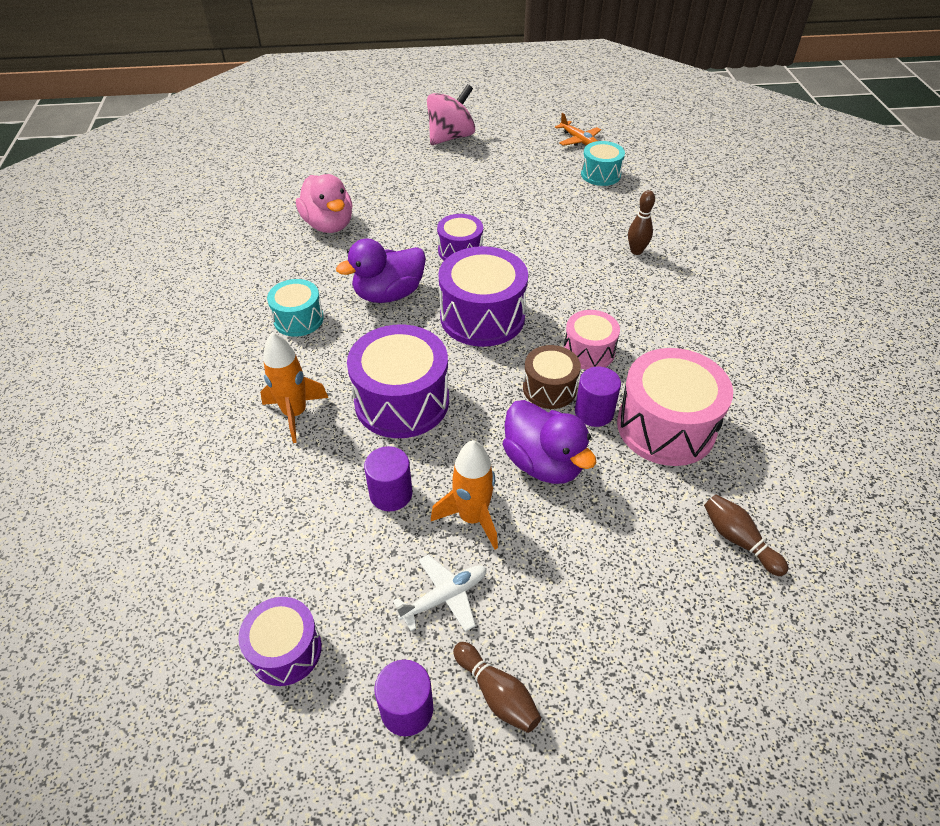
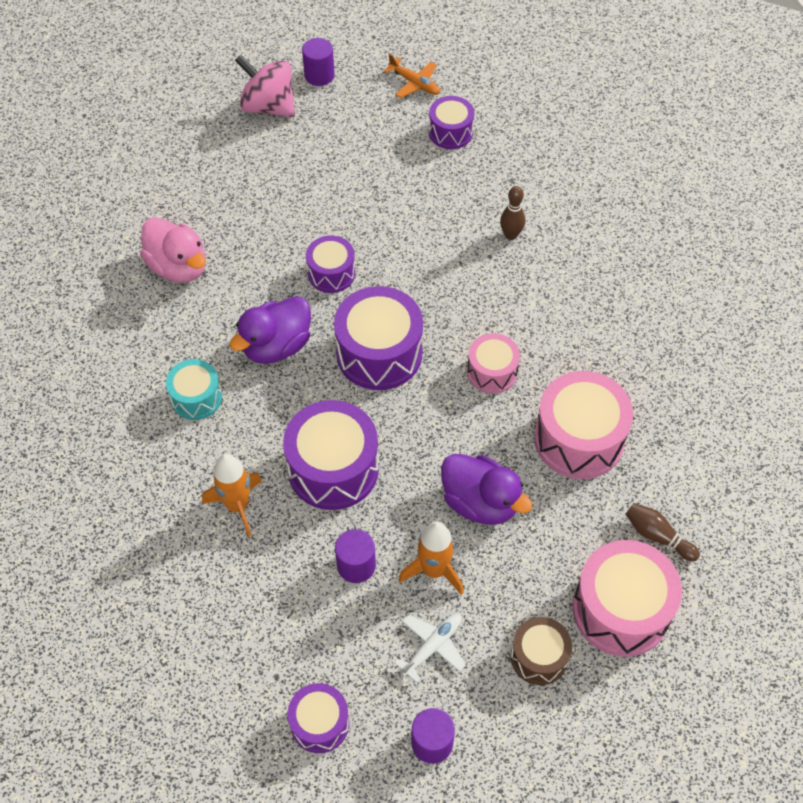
camera: 15 degrees left, 10 degrees up
(451, 137) = (268, 106): pink spinning top -> pink spinning top turned 90 degrees counterclockwise
(497, 693) = (496, 712): brown bowling pin -> none
(549, 388) = (466, 422): brown drum -> brown drum (539, 657)
(594, 412) = (512, 439): purple cylinder -> purple cylinder (319, 75)
(600, 174) = (450, 132): turquoise drum -> purple drum
(679, 610) = (621, 610): none -> pink drum

